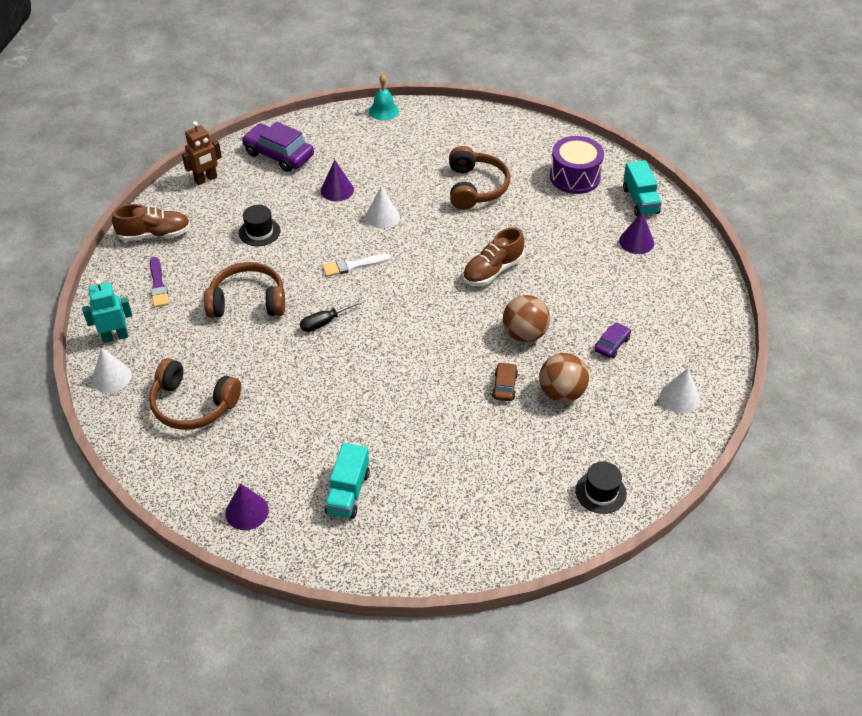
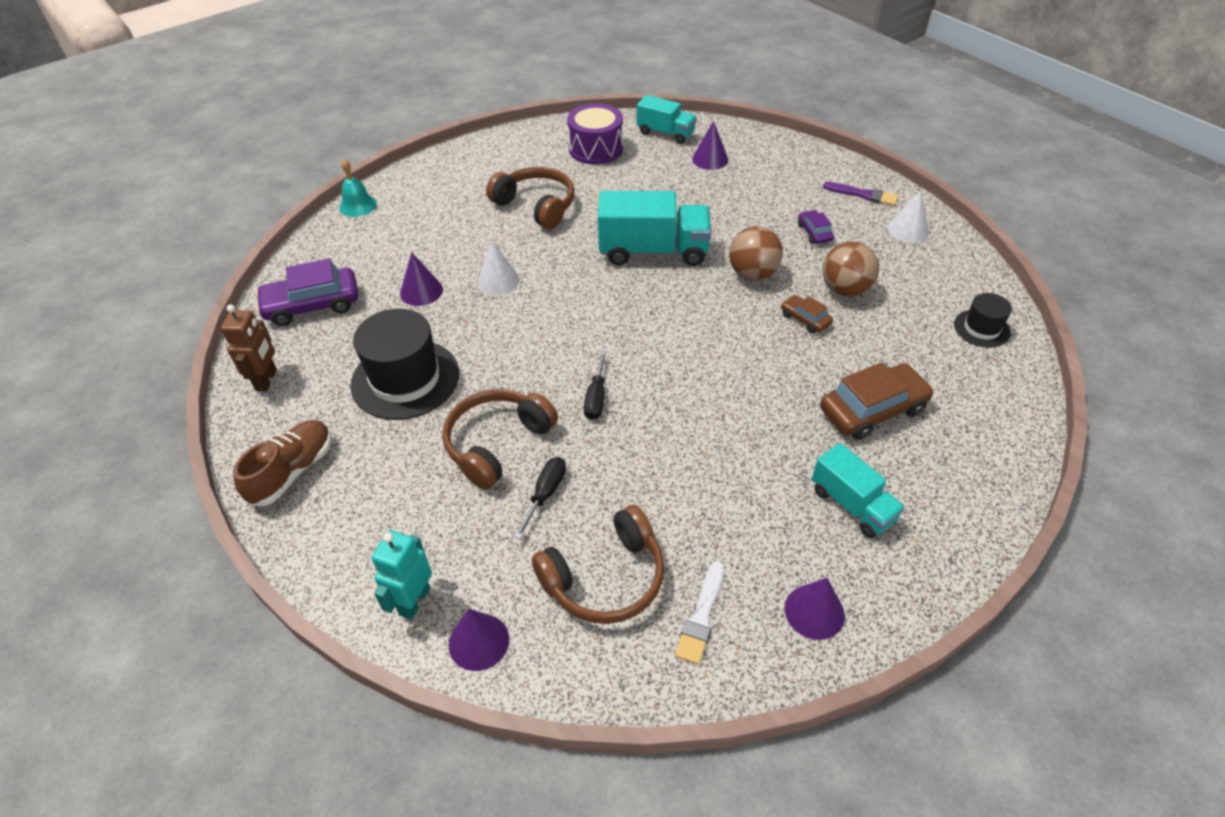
camera: 50 degrees left, 0 degrees up
(111, 377) = (478, 641): white cone -> purple cone
(158, 285) = (378, 511): purple brush -> purple brush (863, 195)
(229, 344) = (545, 494): none -> black screwdriver
(259, 232) = (405, 379): black hat -> black hat, size x1.91
(353, 265) = (540, 335): white brush -> white brush (701, 616)
(446, 465) = (872, 410): none -> brown car
(492, 271) = (653, 251): brown shoe -> turquoise truck

